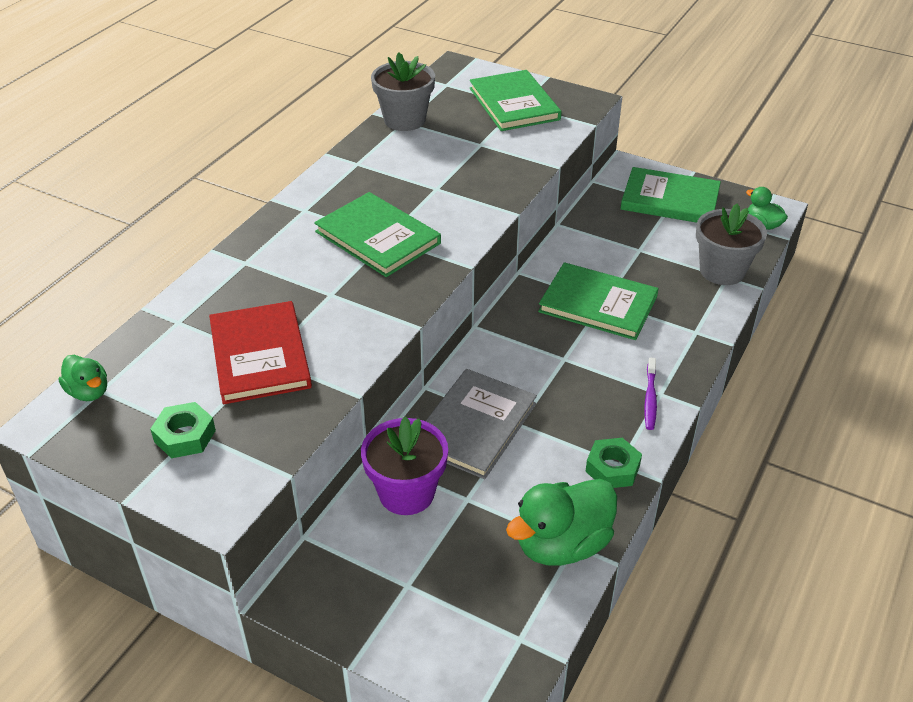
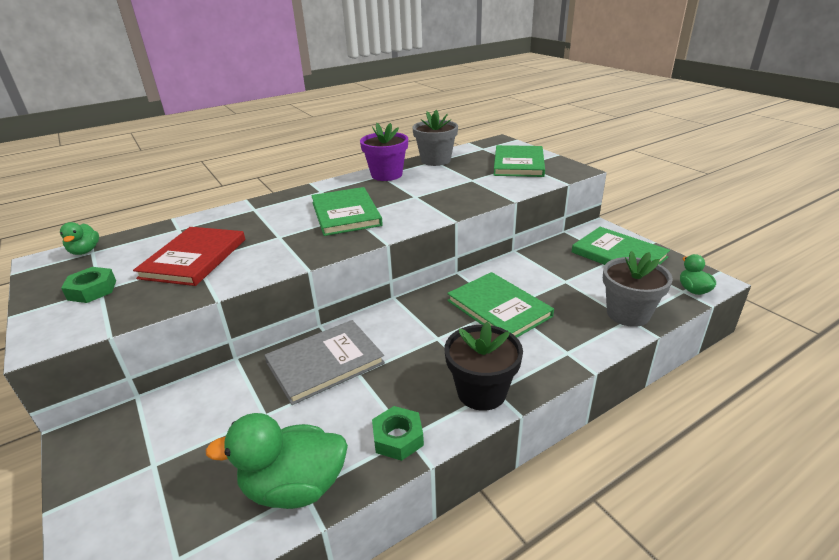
camera: 30 degrees right, 10 degrees down
(406, 493) = (230, 393): purple flower pot -> purple flower pot (386, 175)
(650, 399) = (481, 392): purple toothbrush -> black flower pot

